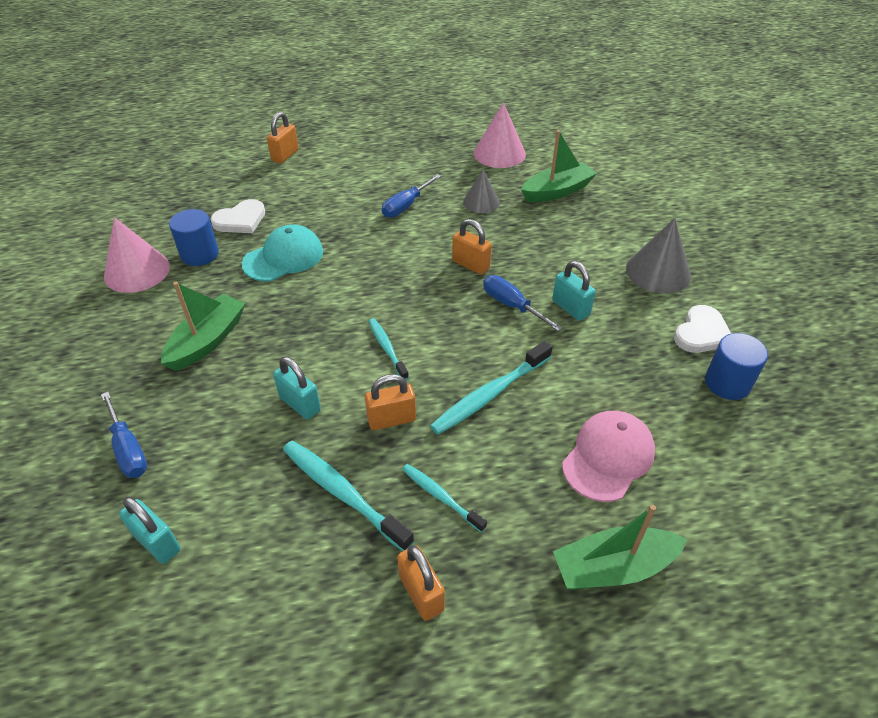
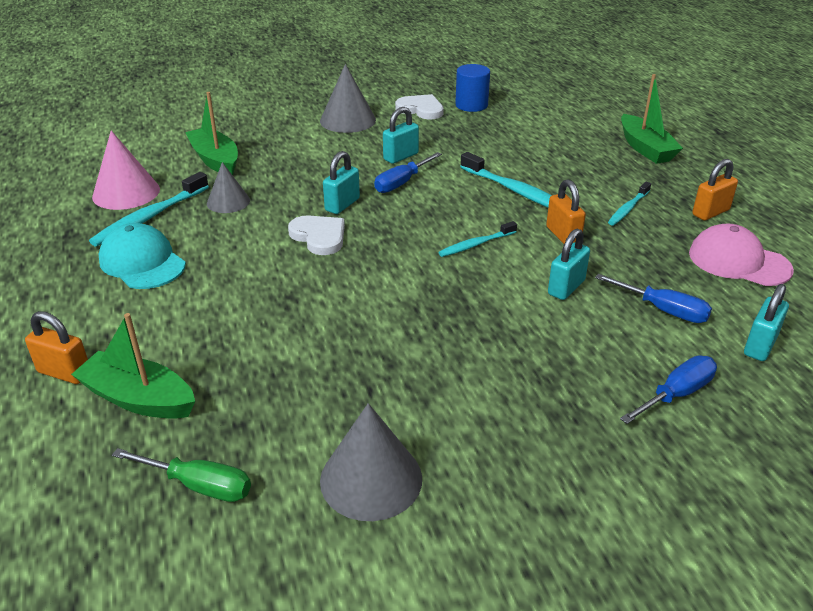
camera: 95 degrees left, 10 degrees down
(137, 271) = (371, 479): pink cone -> grey cone
(169, 208) = (199, 485): none -> green screwdriver
(200, 254) = (327, 416): blue cylinder -> none
(208, 340) = (498, 369): green boat -> green boat (138, 398)
(240, 220) = (243, 390): white heart -> white heart (319, 237)
(283, 257) = (333, 333): turquoise cap -> turquoise cap (142, 262)
(342, 493) = (650, 252): turquoise toothbrush -> turquoise toothbrush (150, 217)
(406, 206) = (228, 250): blue screwdriver -> blue screwdriver (663, 310)
(471, 265) = (342, 205): orange padlock -> turquoise padlock
(608, 457) = (558, 147): pink cap -> pink cap (738, 261)

